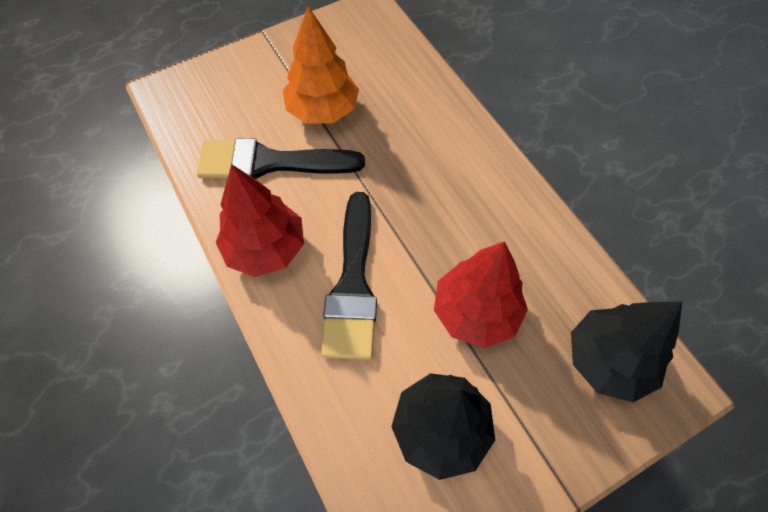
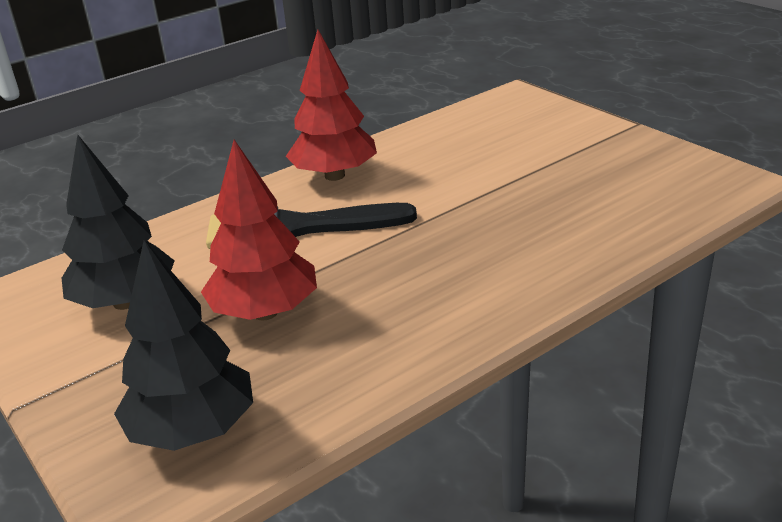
camera: 85 degrees right, 30 degrees down
(270, 162) = (444, 159): black brush -> none
(322, 110) = (534, 176): orange tree -> none

